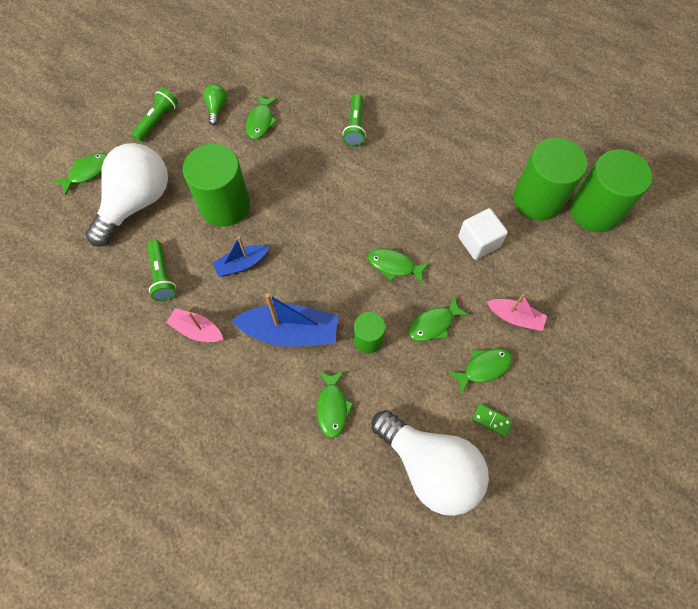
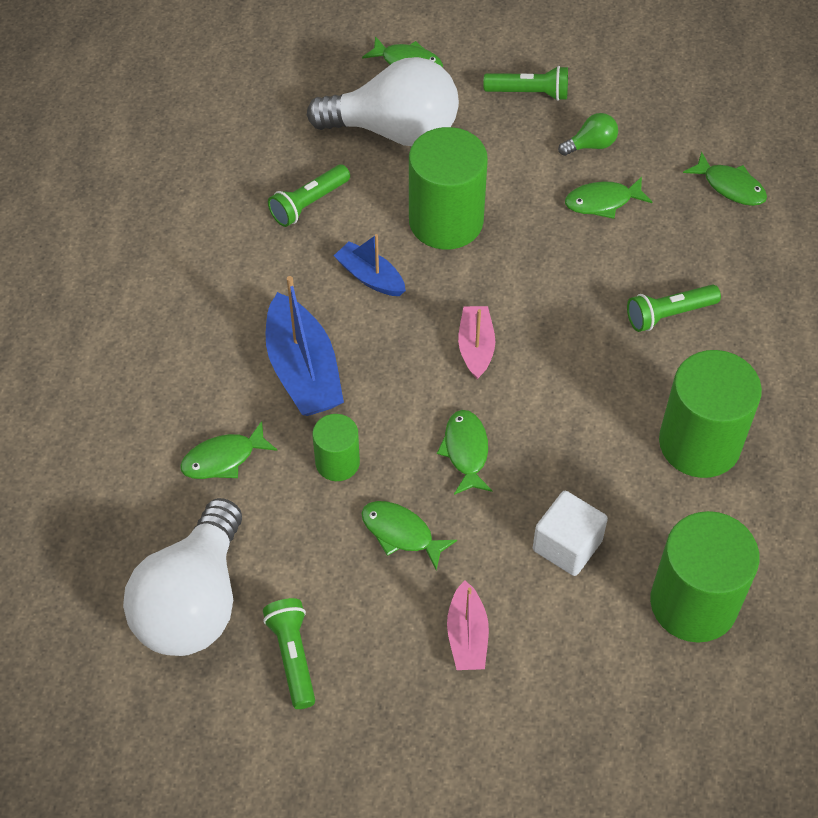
camera: 65 degrees right, 10 degrees down
(197, 330) = (255, 271): pink boat -> pink boat (476, 347)
(483, 368) = (366, 620): green fish -> green fish (730, 186)
(491, 420) = (293, 656): green domino -> green flashlight
(595, 211) = (724, 695): green cylinder -> green cylinder (699, 443)

